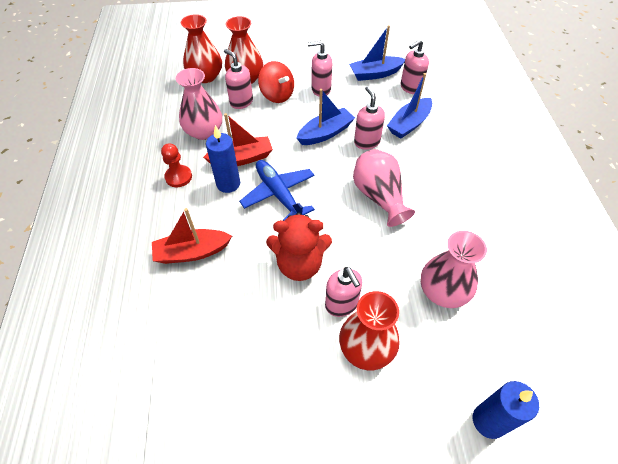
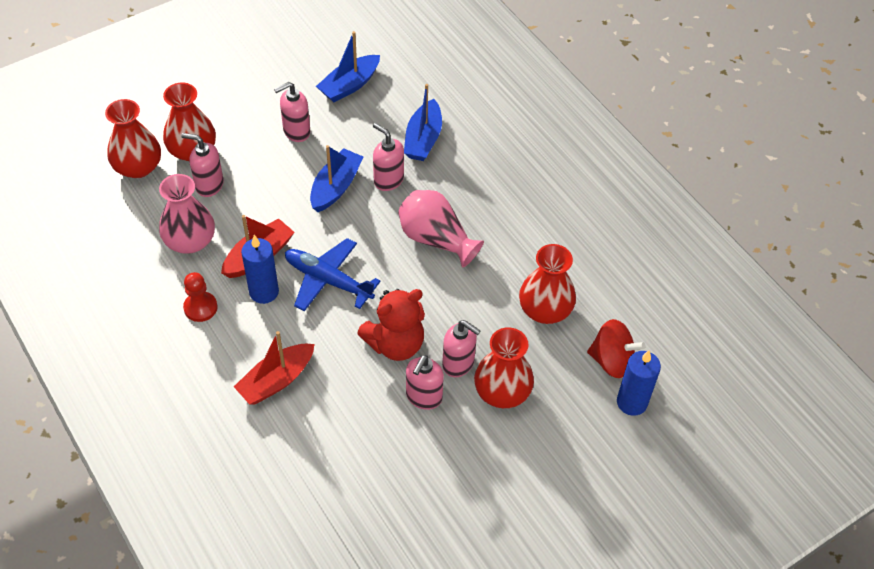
camera: 30 degrees left, 0 degrees up
(277, 95) = (247, 159): red spinning top -> red spinning top (611, 360)
(410, 88) = (401, 90): pink soap dispenser -> pink soap dispenser (423, 397)
(443, 291) = (545, 310): pink vase -> red vase

